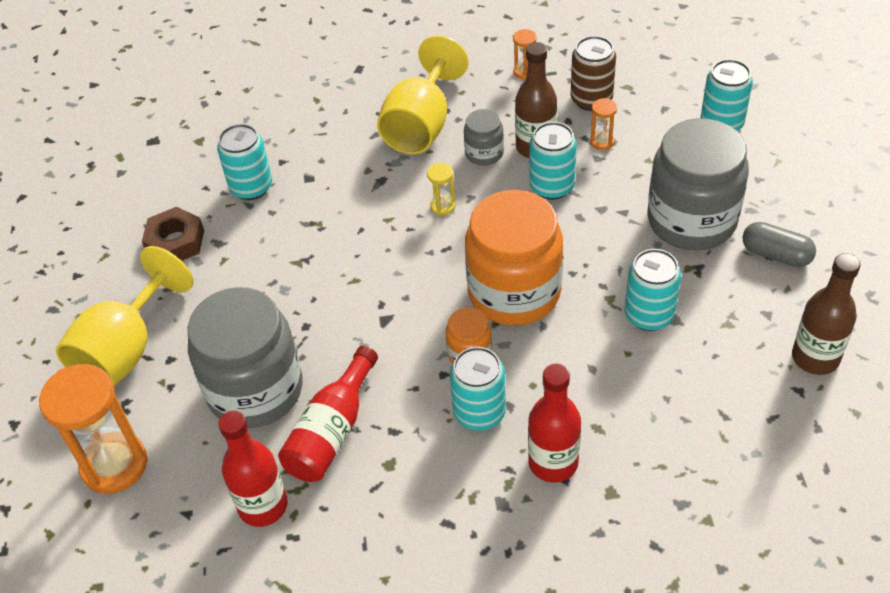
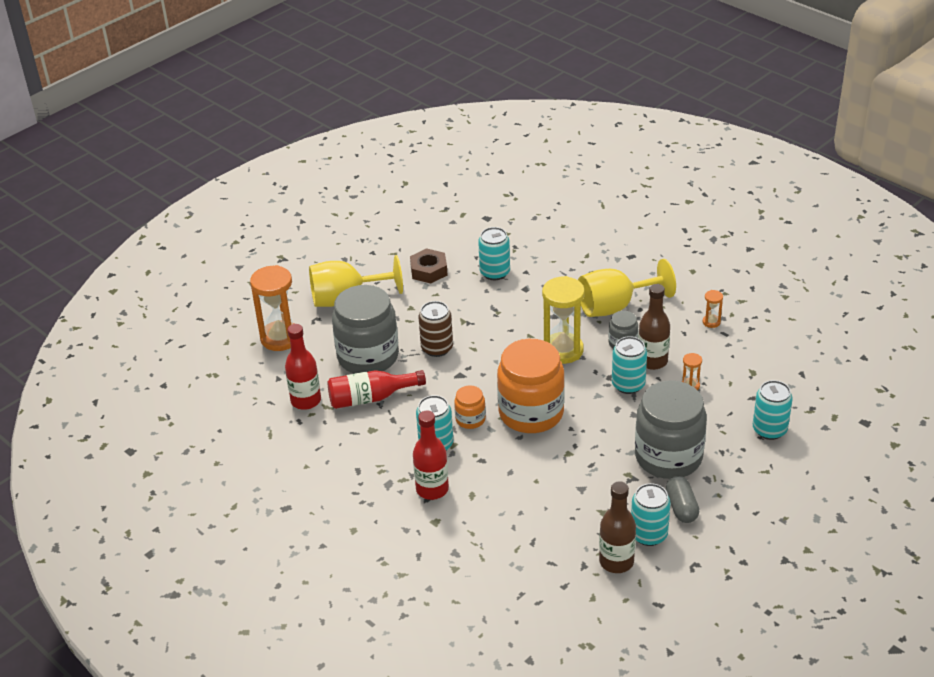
camera: 50 degrees right, 10 degrees down
(442, 206) = (563, 350): yellow hourglass -> yellow hourglass, size x2.25
(591, 99) = (721, 362): brown can -> brown can (437, 348)
(649, 315) = (573, 475): turquoise can -> turquoise can (648, 534)

